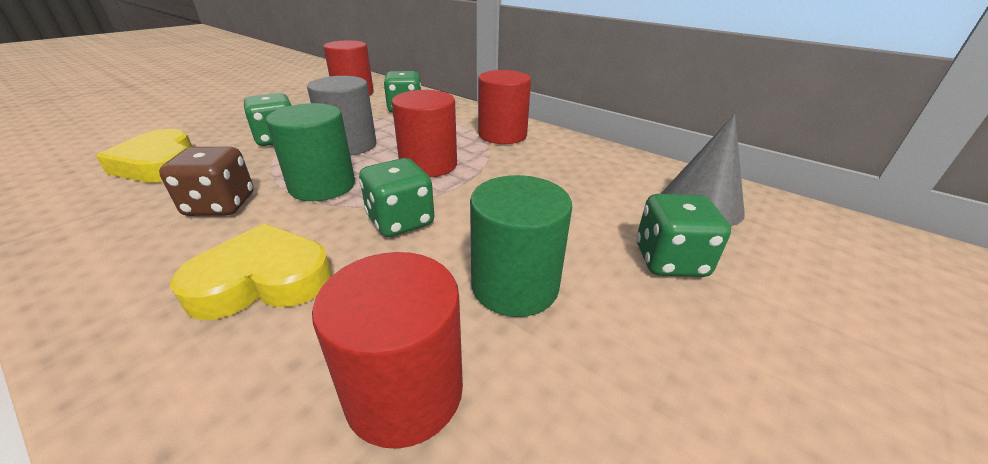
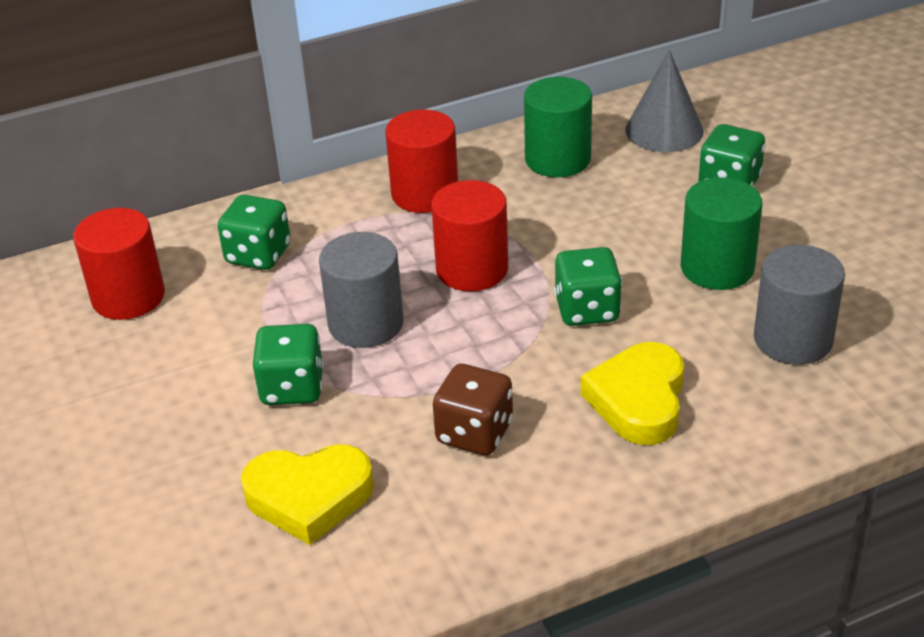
camera: 60 degrees left, 5 degrees up
(322, 186) = (474, 355): green cylinder -> green cylinder (557, 159)
(404, 392) = (793, 339): red cylinder -> grey cylinder

